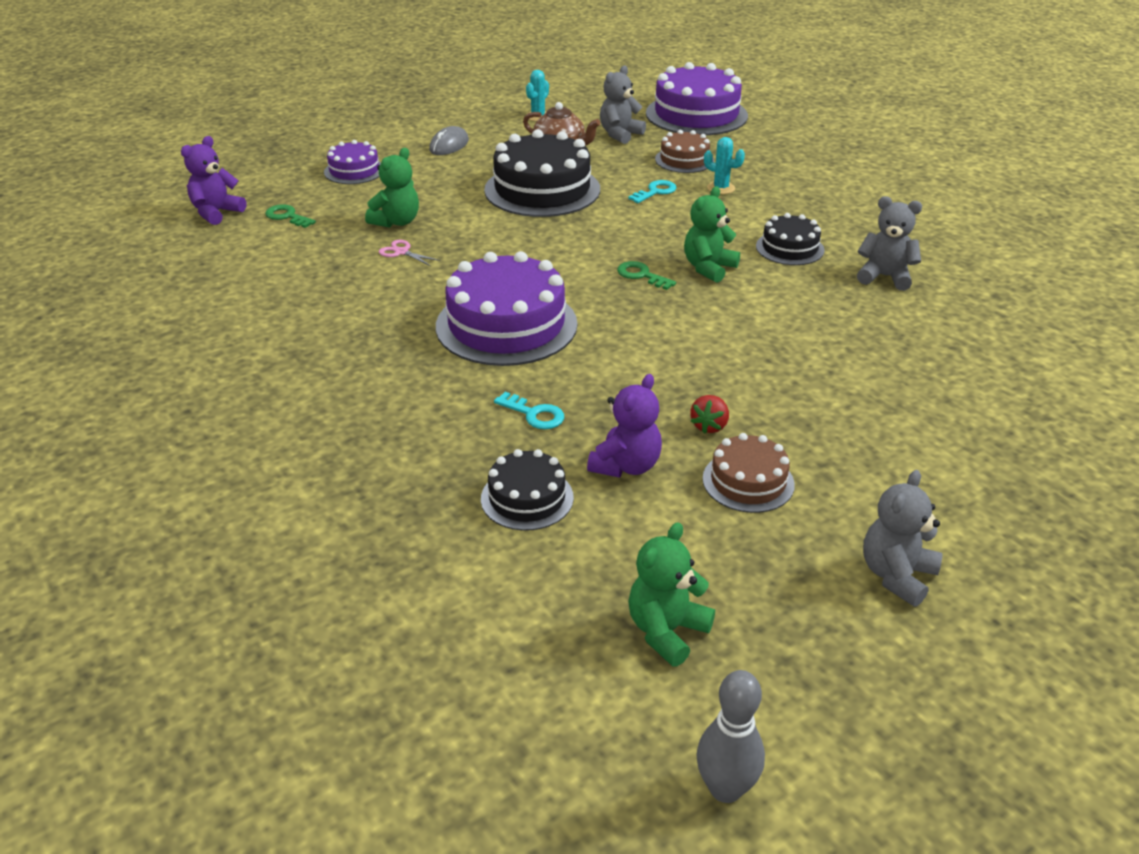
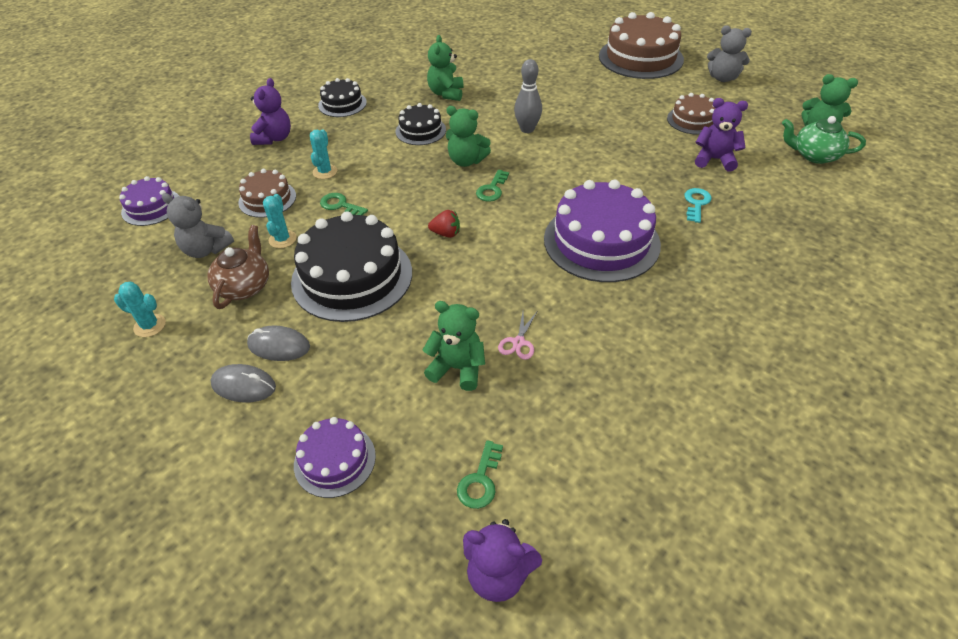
camera: 105 degrees left, 10 degrees up
(479, 158) = (279, 346): none -> grey mouse
(527, 498) = (773, 189): black cake -> black cake (342, 104)
(589, 585) = (814, 155): none -> green teapot
(616, 164) = (282, 239): none -> turquoise cactus
(655, 192) = (340, 205): turquoise key -> green key
(696, 114) = (151, 207): purple cake -> purple cake, size x0.53
(709, 426) = (654, 137): red strawberry -> red strawberry (446, 233)
(725, 789) = (880, 106): grey bowling pin -> grey bowling pin (527, 129)
(799, 167) = (274, 138): none -> purple teddy bear
(884, 277) = (446, 93): grey teddy bear -> green teddy bear
(995, 490) = (640, 58): none -> brown cake

